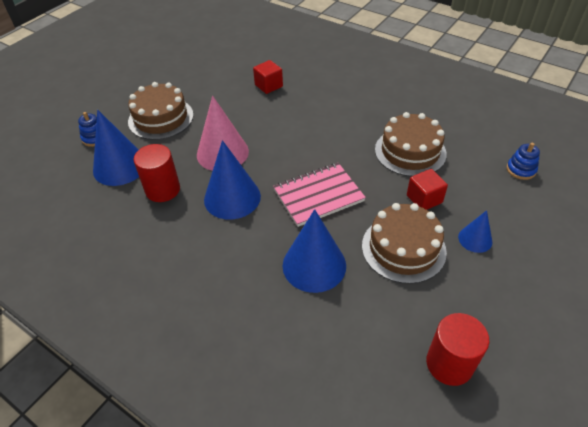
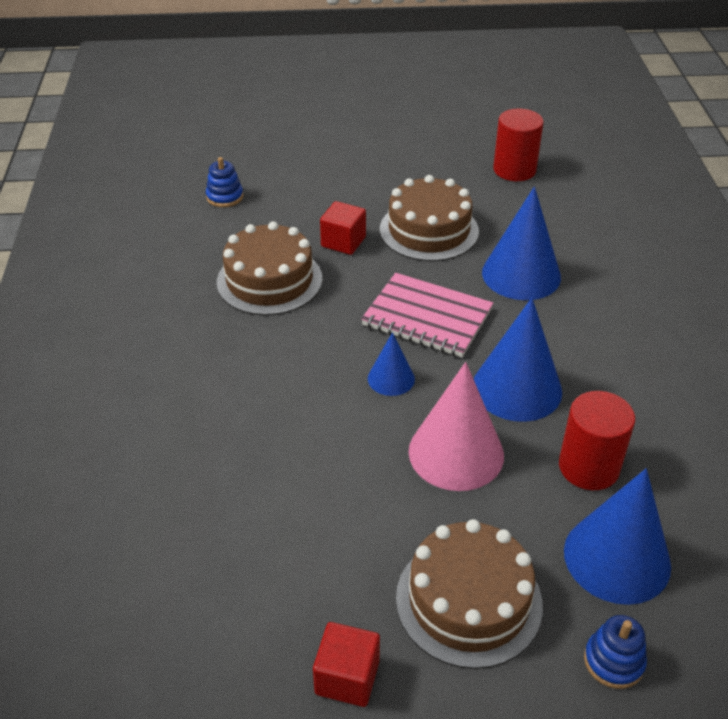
camera: 130 degrees left, 5 degrees down
(268, 86) = (241, 506): red cube -> red cube (347, 677)
(475, 239) = (365, 195): blue cone -> blue cone (391, 378)

